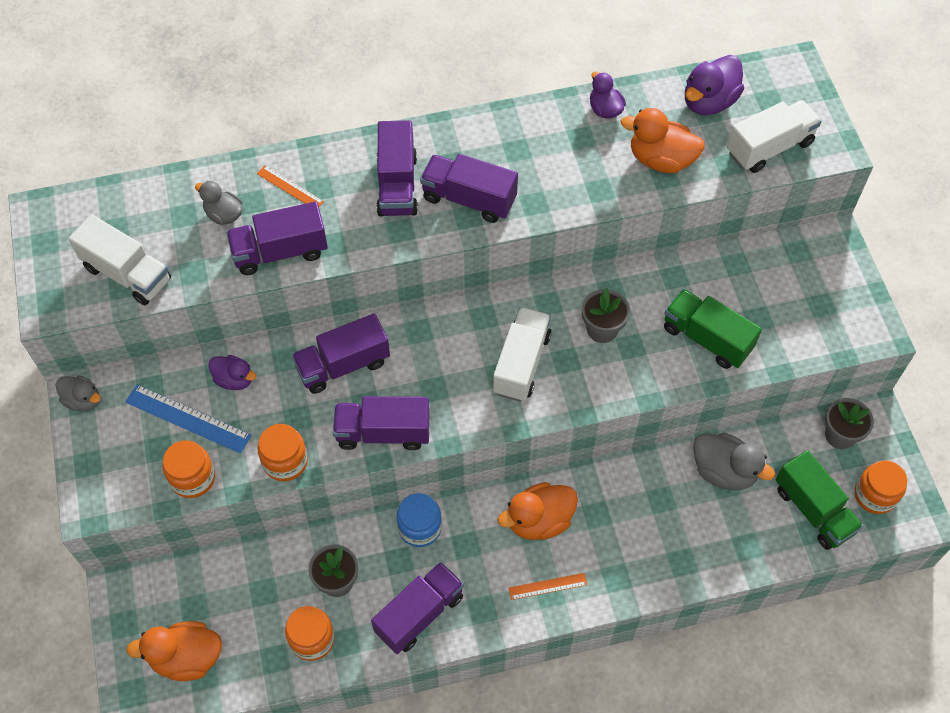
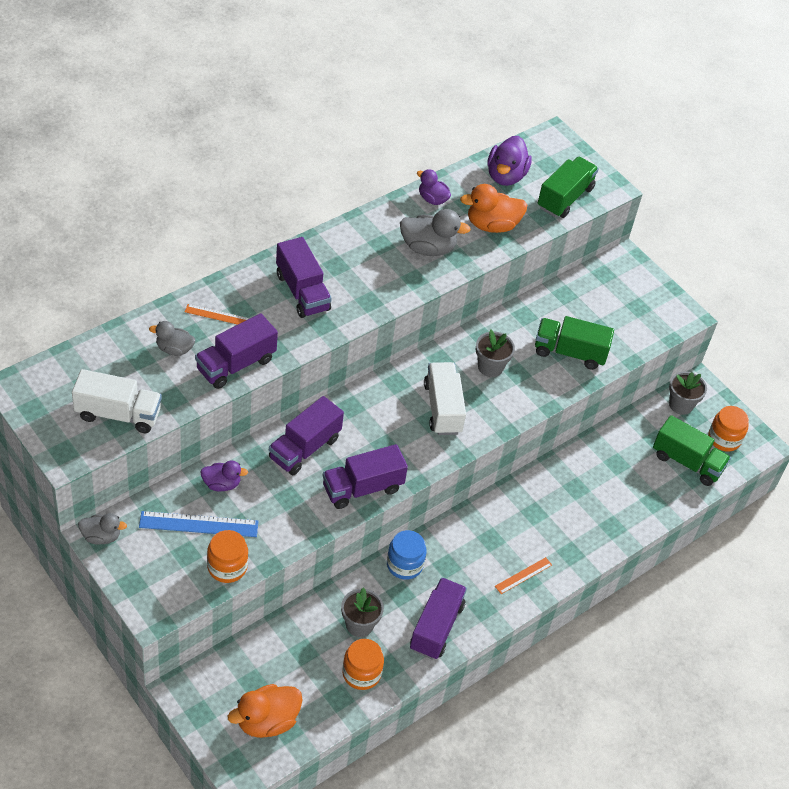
camera: 30 degrees left, 10 degrees down
(285, 461) = (296, 532): orange jar -> none
(469, 199) = (363, 288): purple truck -> none
(539, 521) = (493, 531): orange duck -> none
(724, 471) = (611, 454): grey duck -> grey duck (428, 248)
(769, 148) = (565, 198): white truck -> green truck

